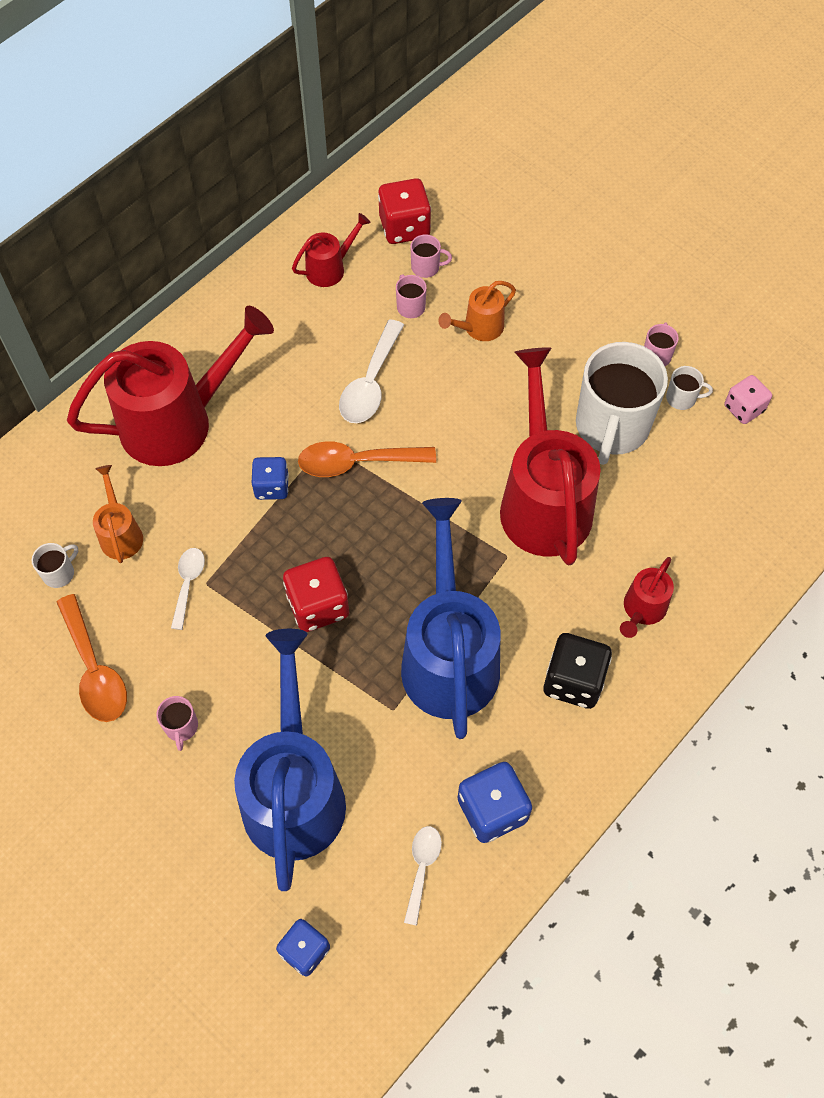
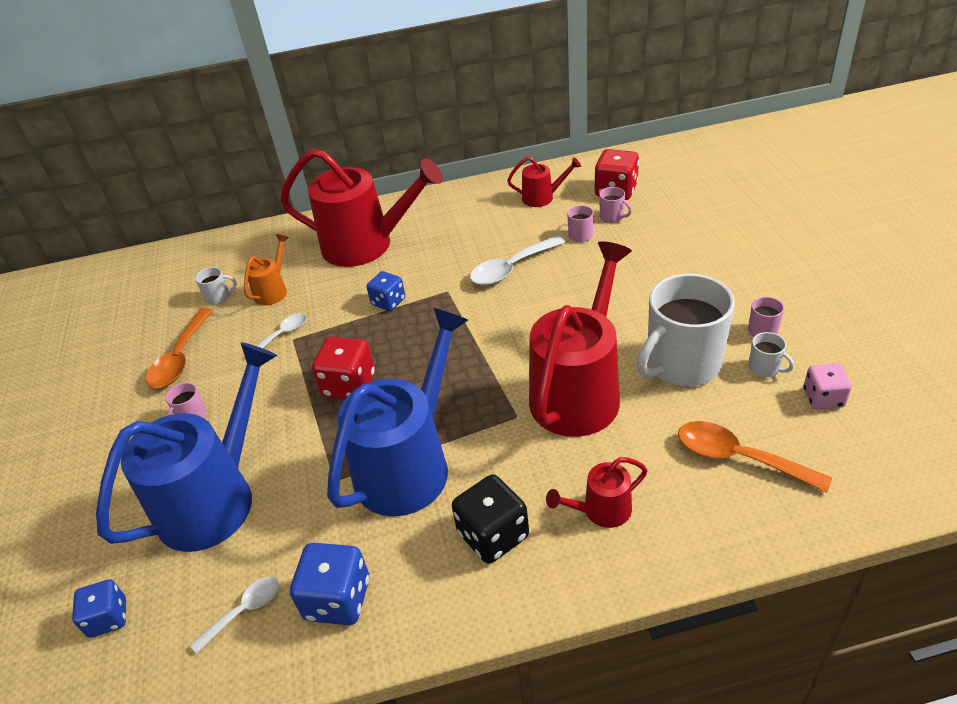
camera: 40 degrees right, 20 degrees down
(356, 463) = (458, 310): orange spoon -> orange spoon (738, 458)
(478, 328) = (622, 263): orange watering can -> none

